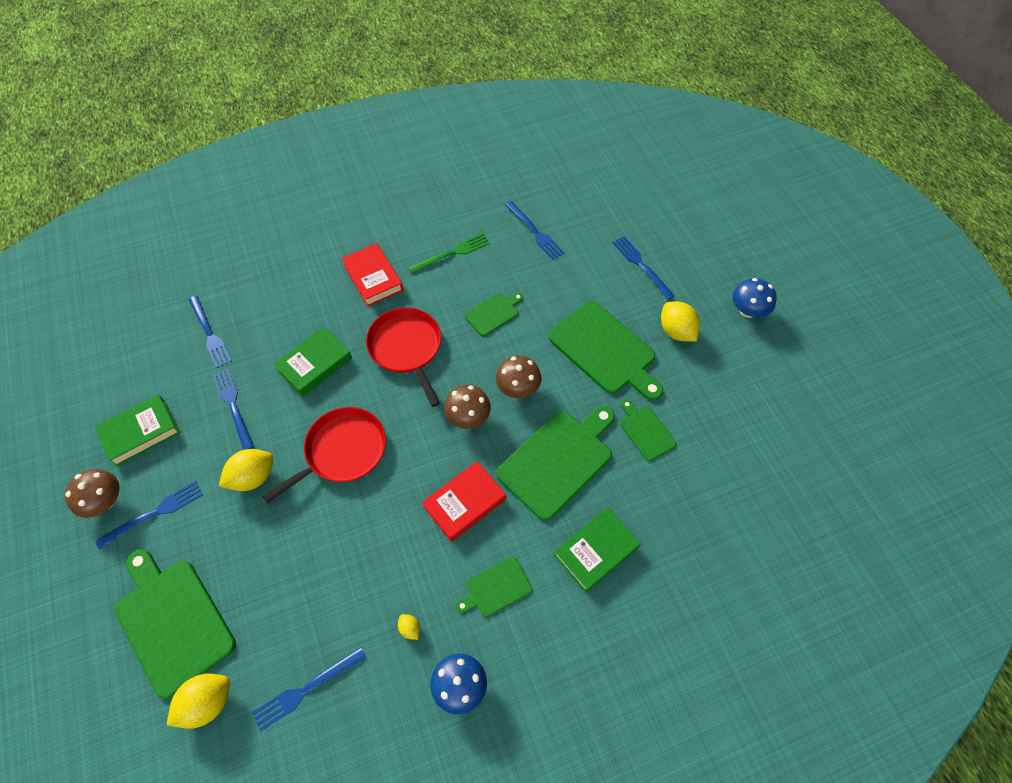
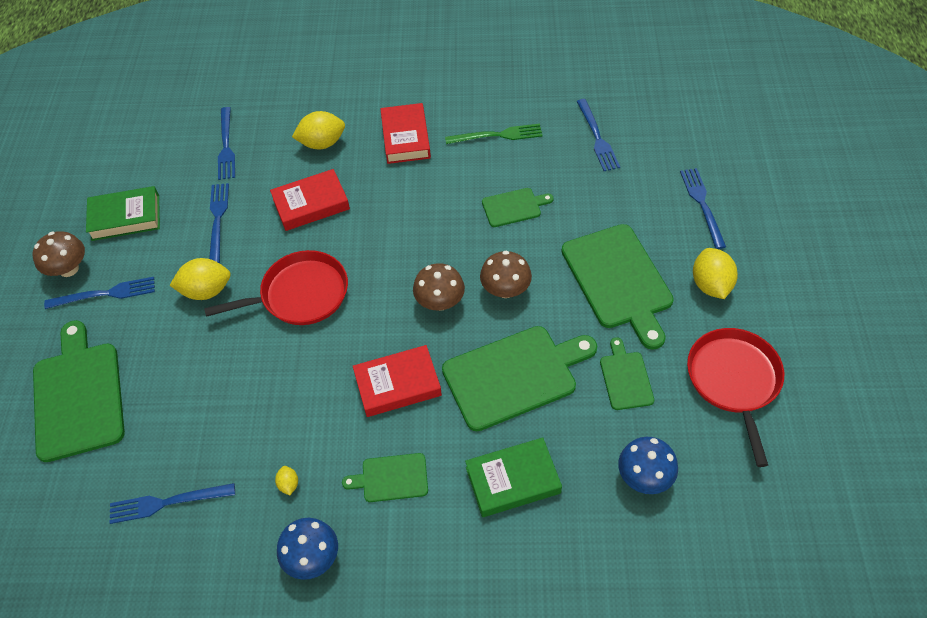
camera: 25 degrees right, 5 degrees down
(207, 702) = (76, 479): yellow lemon -> yellow lemon (322, 143)
(315, 364) = (311, 204): green book -> red book
(407, 348) = (408, 215): red pan -> red pan (734, 381)
(748, 310) = (808, 288): blue mushroom -> blue mushroom (644, 476)

